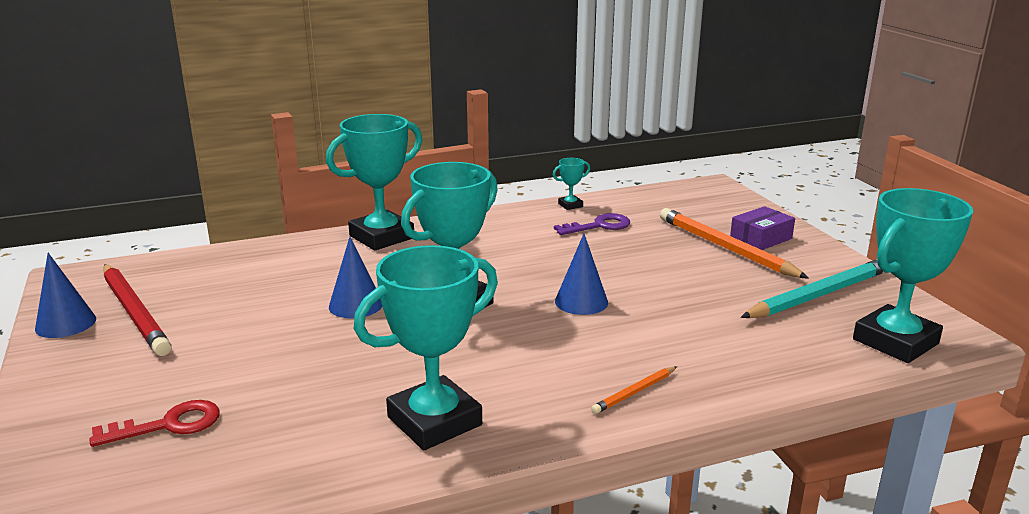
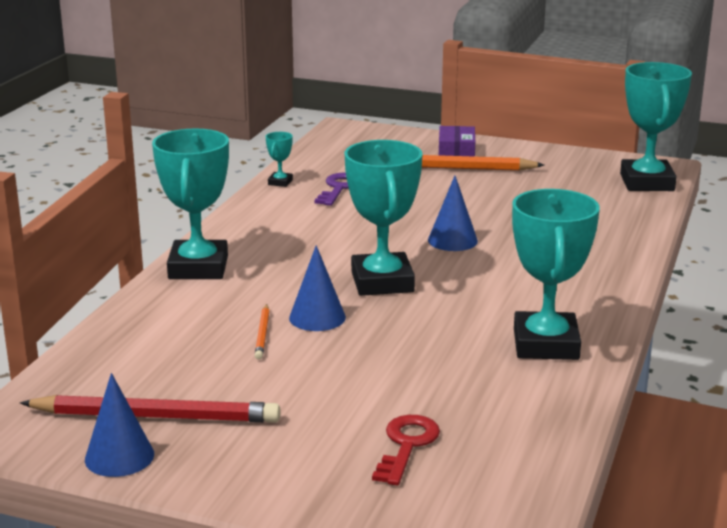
camera: 50 degrees left, 0 degrees up
(634, 392) = (599, 272): orange pencil -> orange pencil (262, 334)
(819, 295) = (562, 174): turquoise pencil -> none

